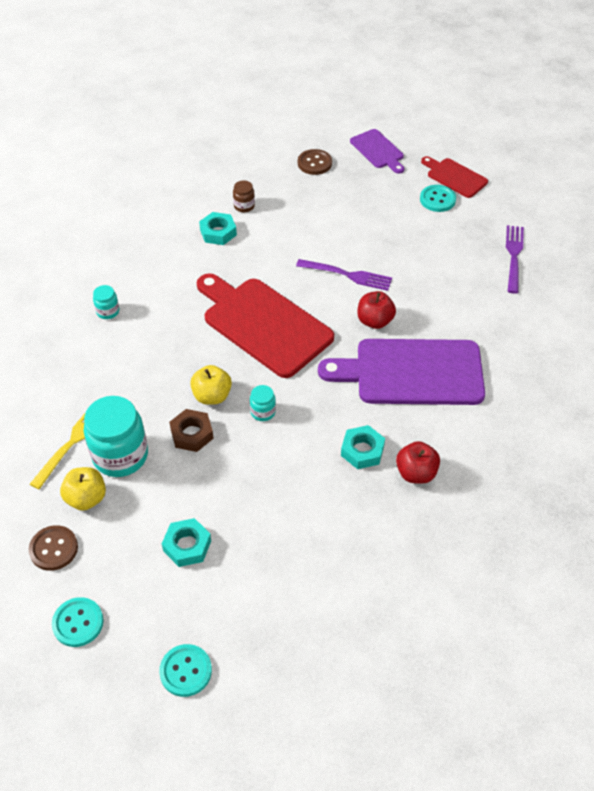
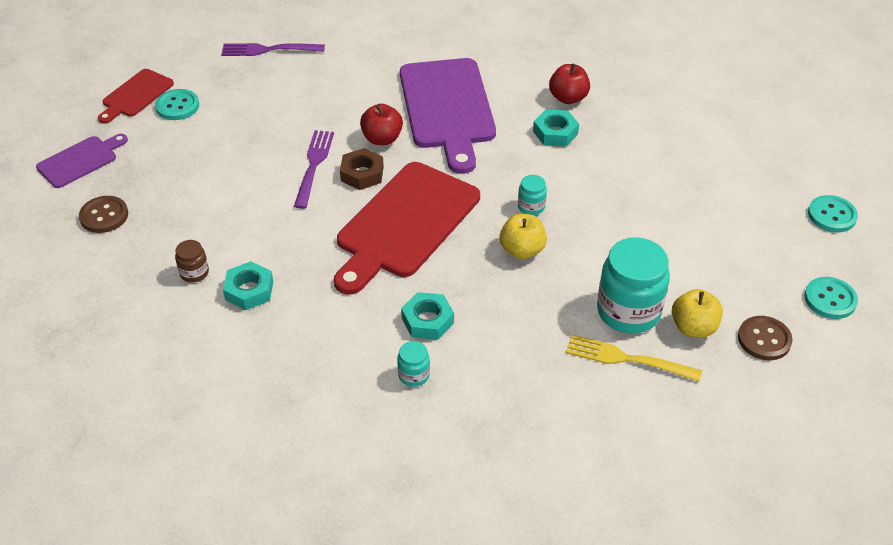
camera: 100 degrees left, 5 degrees down
(187, 546) = (711, 237): turquoise nut -> turquoise nut (427, 320)
(192, 434) = (578, 257): brown nut -> brown nut (362, 174)

